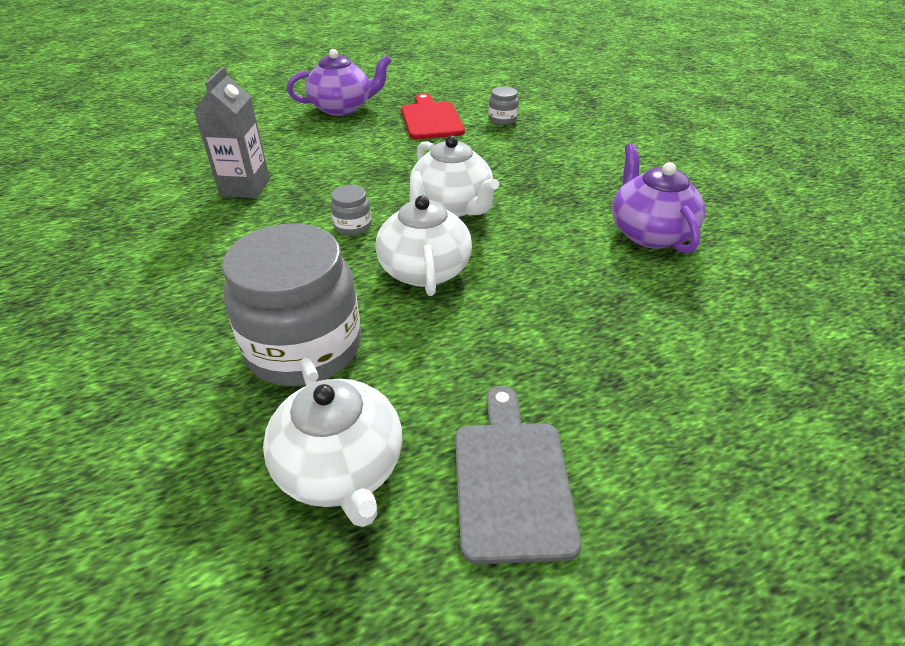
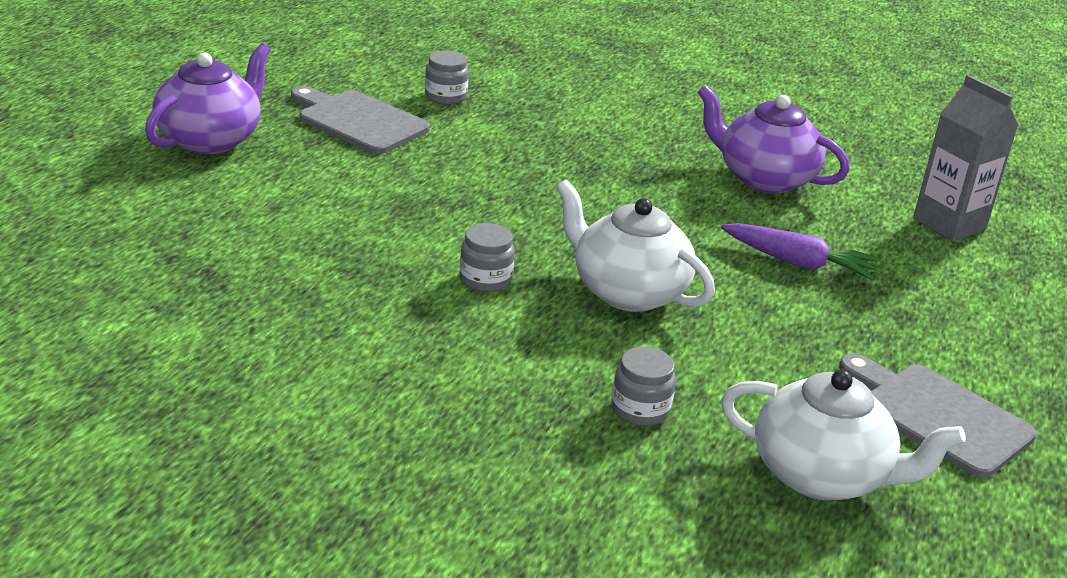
camera: 45 degrees left, 10 degrees down
(245, 187) = (273, 286): grey carton -> grey carton (949, 224)
(304, 348) = (640, 409): grey jar -> grey jar, size x0.42
(431, 119) = (359, 121): red cutting board -> grey cutting board
(453, 206) = (553, 218): white teapot -> none
(582, 302) = (799, 263): none -> purple carrot

